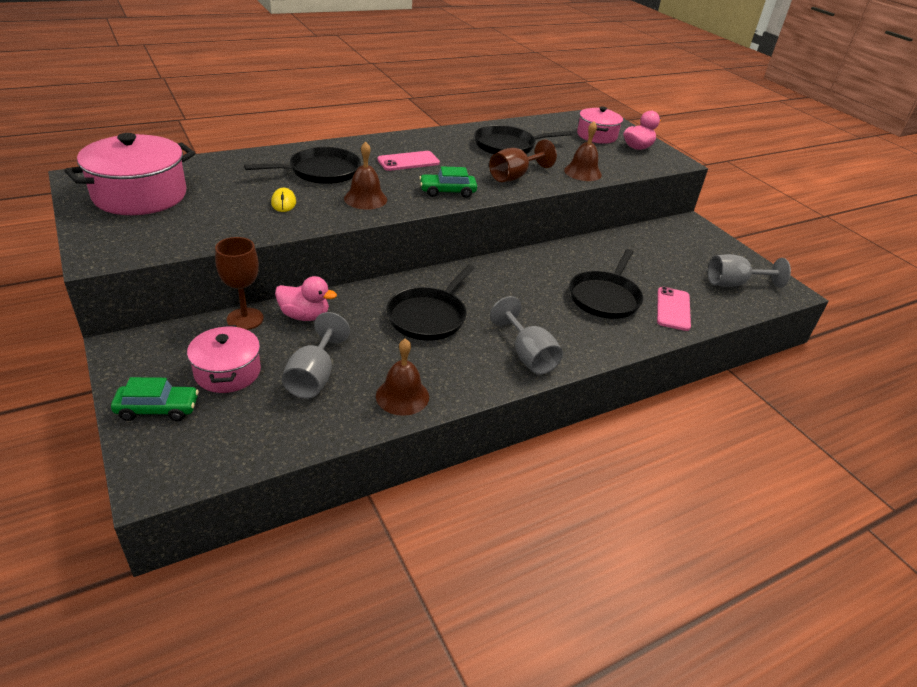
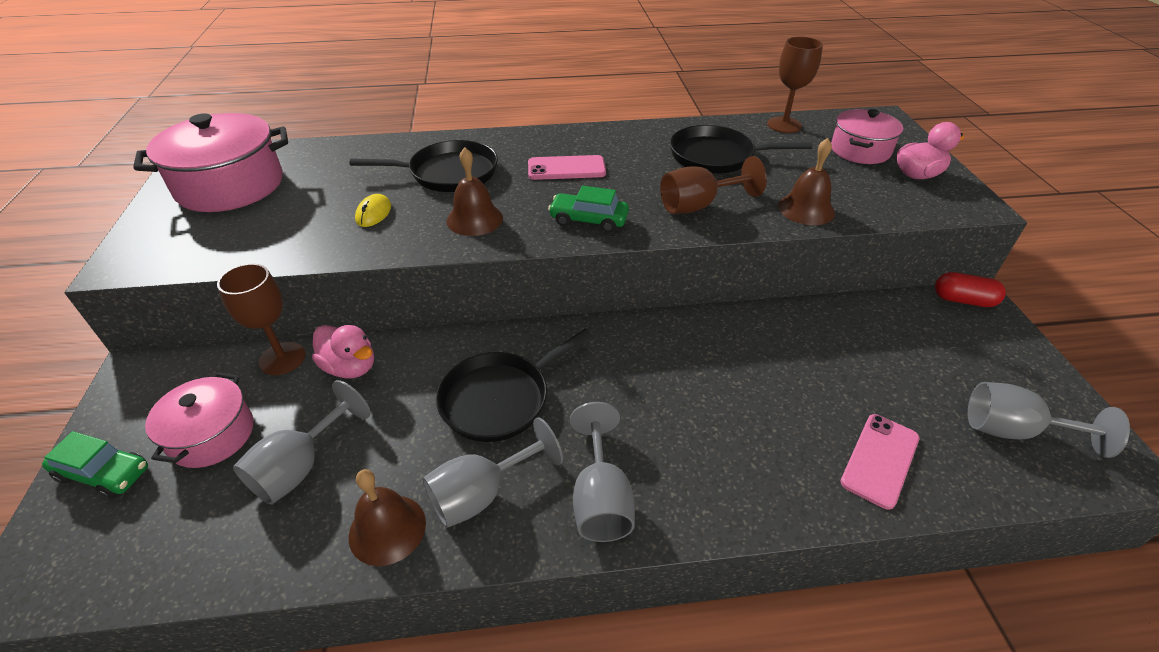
camera: 25 degrees right, 5 degrees up
(452, 367) = (481, 494): none -> grey goblet
(540, 123) = (784, 125): none -> brown goblet
(605, 297) = (773, 415): black pan -> none
(682, 223) = (963, 300): none -> red capsule

